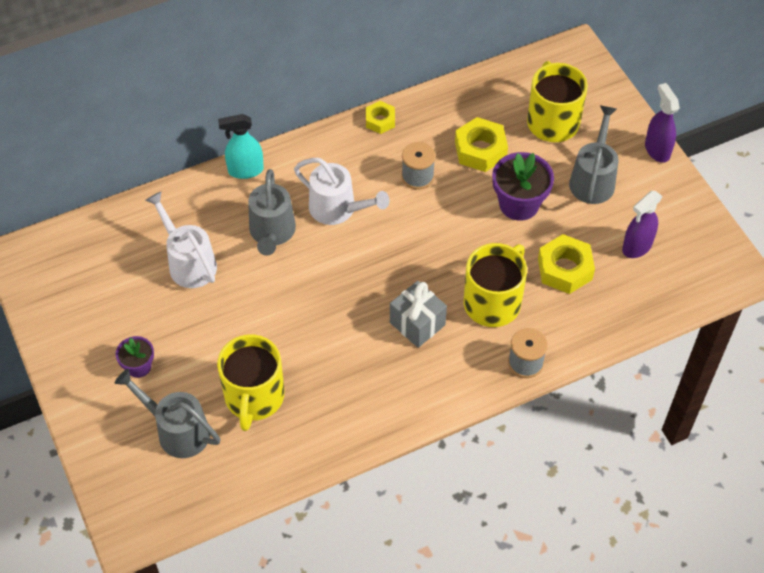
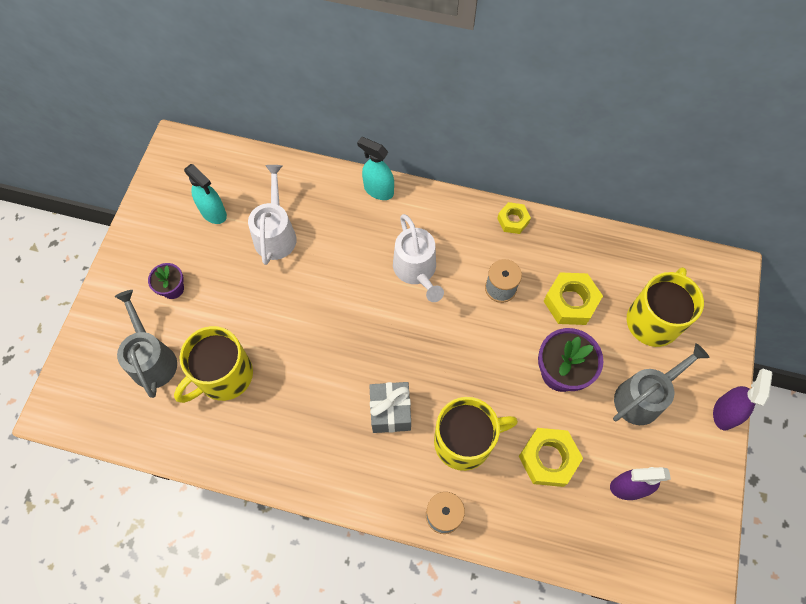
camera: 40 degrees right, 10 degrees up
(114, 284) = (213, 213): none -> turquoise spray bottle
(272, 233) = (352, 254): grey watering can -> none

